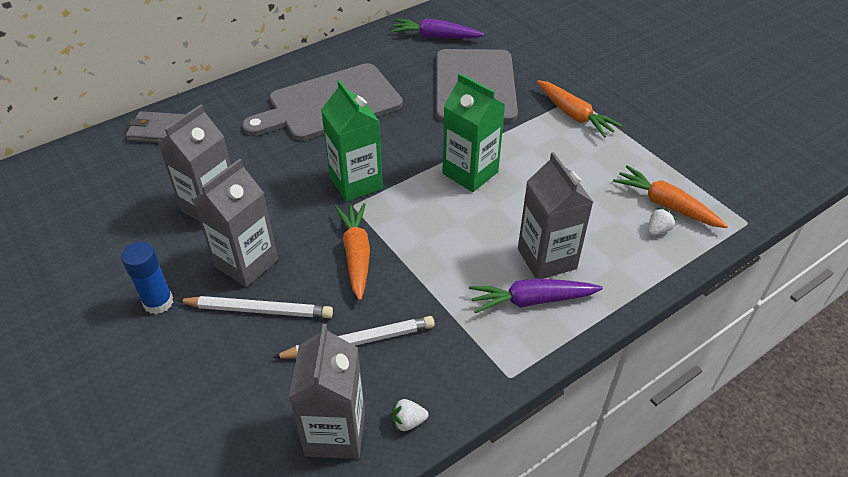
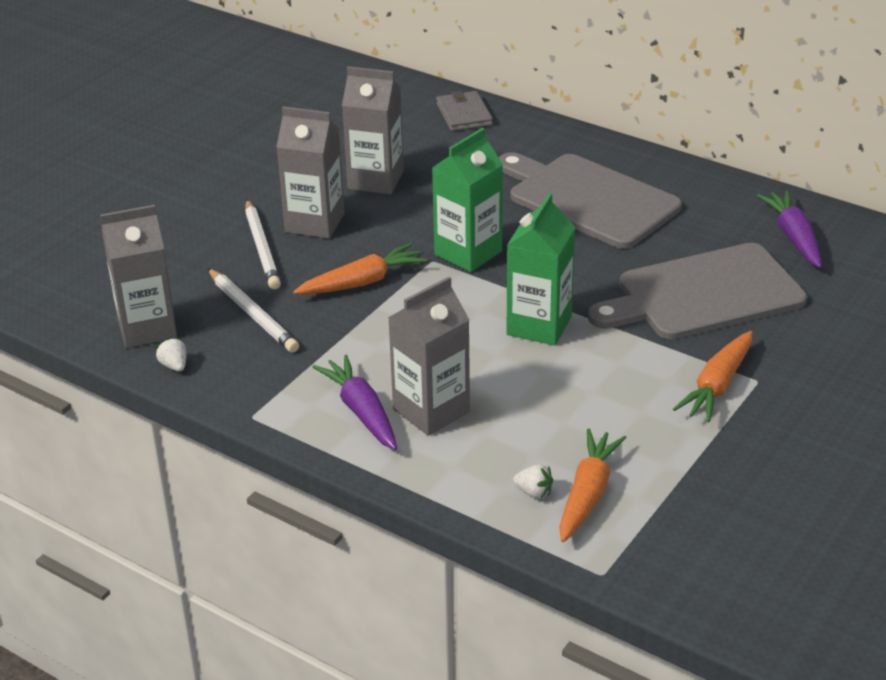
camera: 70 degrees right, 10 degrees down
(158, 302) = (244, 194): blue glue stick -> none

